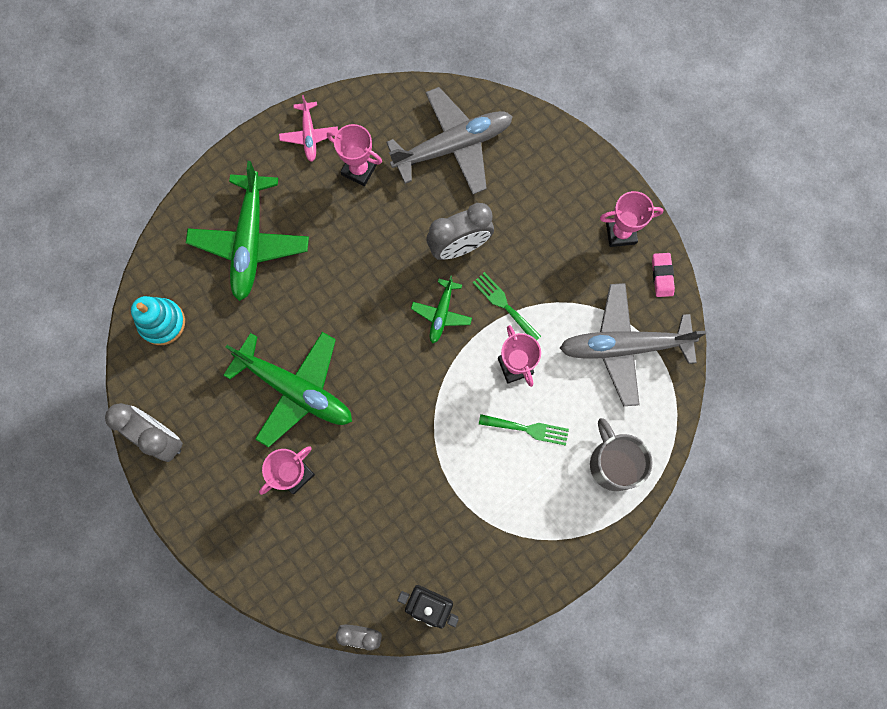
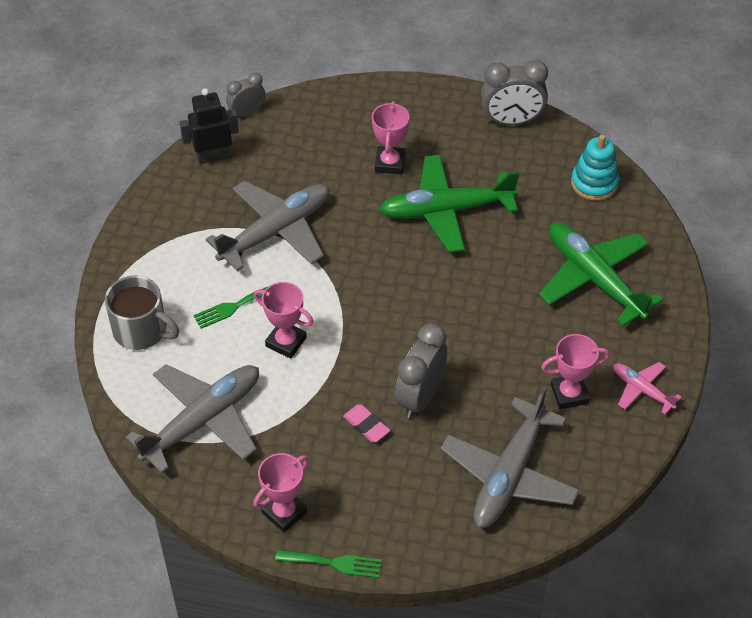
camera: 140 degrees right, 25 degrees down
(441, 313) = (384, 337): green plane -> none
(441, 477) = (275, 231): none -> grey plane
(504, 305) = (337, 379): green fork -> green fork (333, 563)
(662, 276) = (214, 503): pink eraser -> pink eraser (366, 425)

